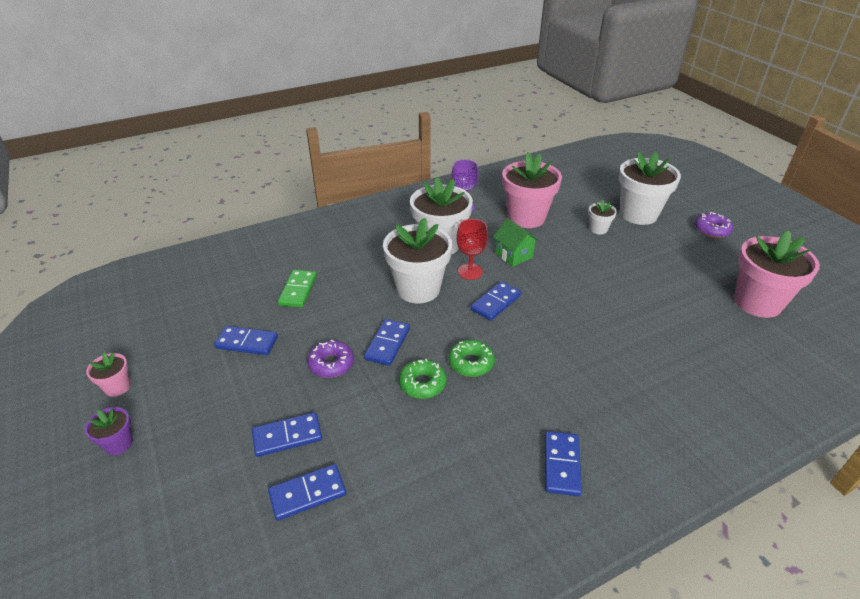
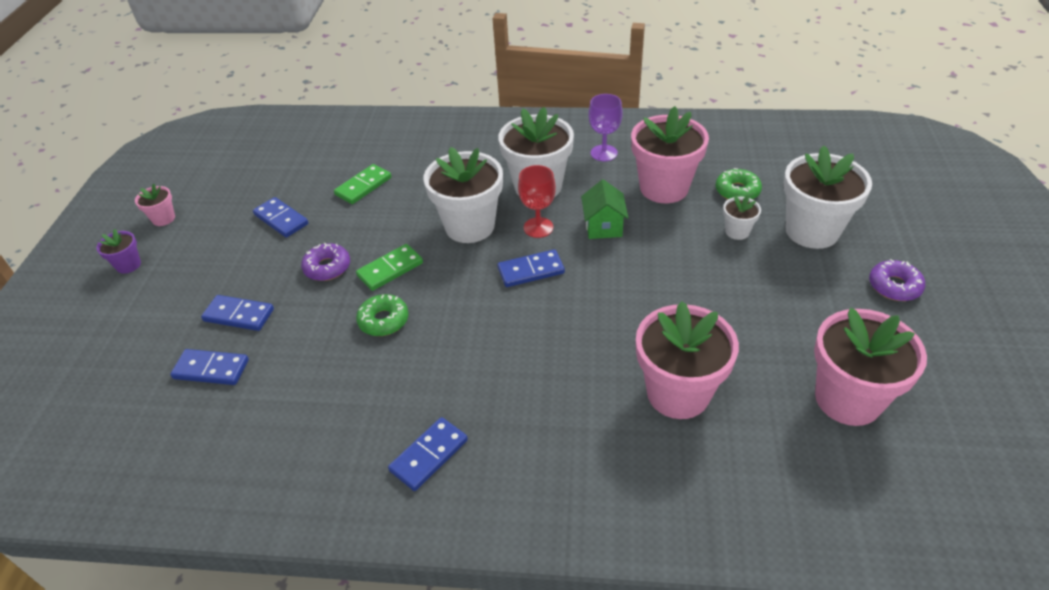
camera: 35 degrees right, 5 degrees up
(388, 344) = (390, 269): blue domino -> green domino
(471, 363) = (445, 321): green donut -> green donut (737, 191)
(670, 341) = (678, 393): none -> pink flower pot

